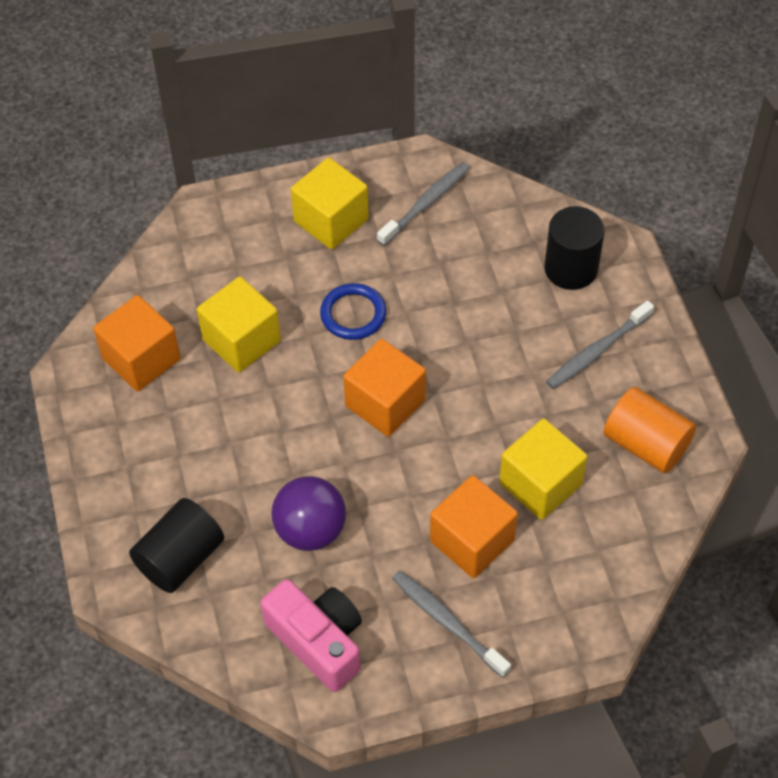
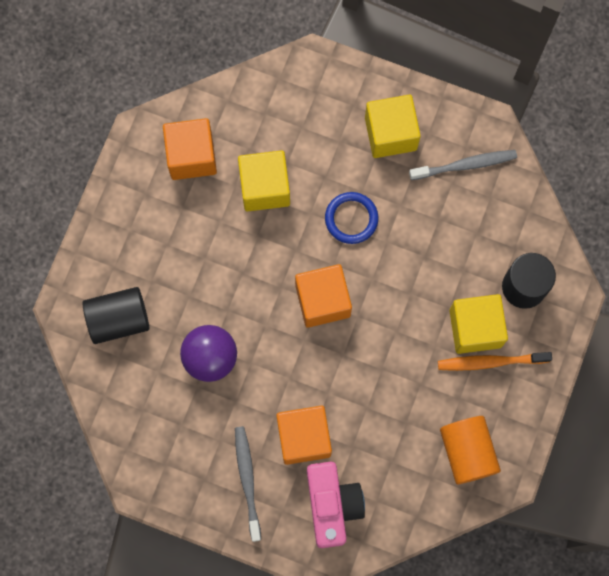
camera: 35 degrees right, 20 degrees up
(318, 641) = (162, 436): pink camera -> pink camera (332, 505)
(540, 484) = (377, 430): yellow cube -> yellow cube (475, 328)
(597, 351) = (490, 362): grey toothbrush -> orange toothbrush

